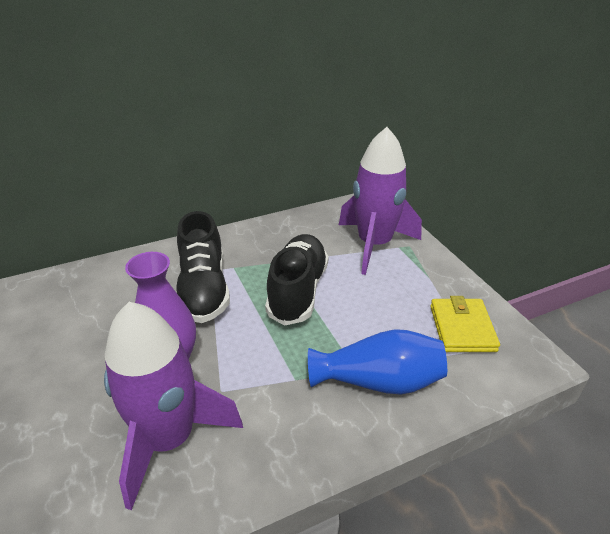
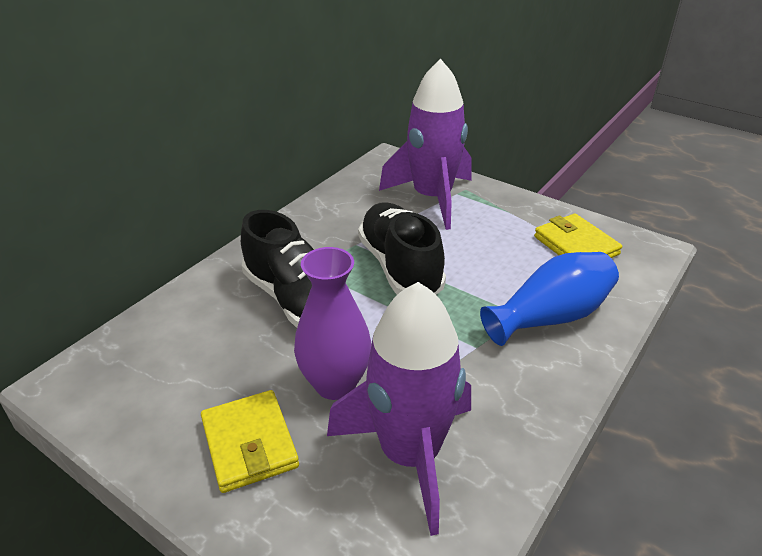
camera: 30 degrees left, 0 degrees up
(83, 377) = (249, 444): none -> yellow wallet

